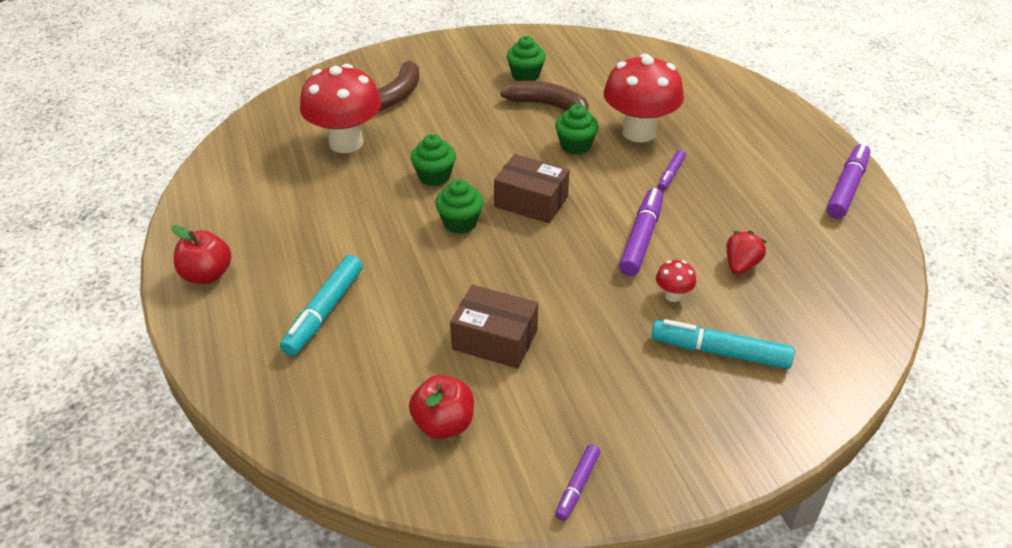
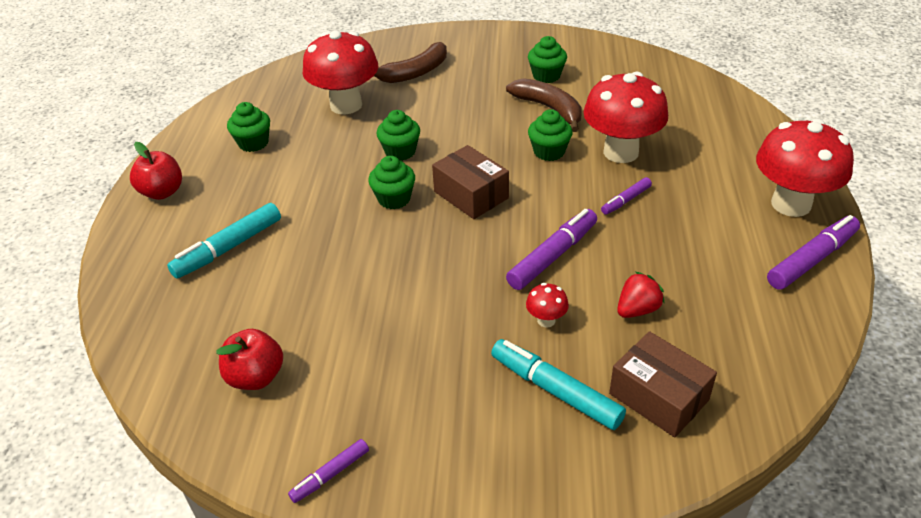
camera: 25 degrees right, 0 degrees up
(273, 202) = (253, 143): none -> green cupcake
(495, 340) = (351, 314): brown box -> brown box (658, 397)
(803, 146) = (791, 204): none -> red mushroom

